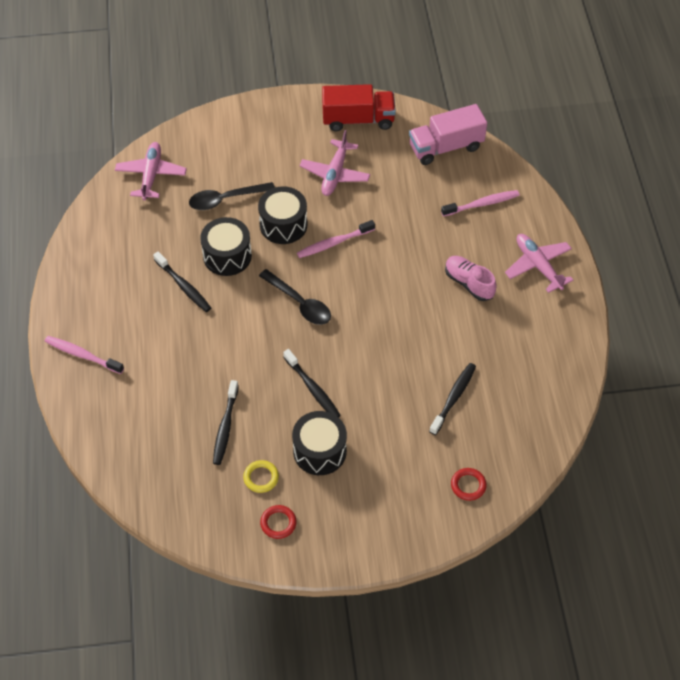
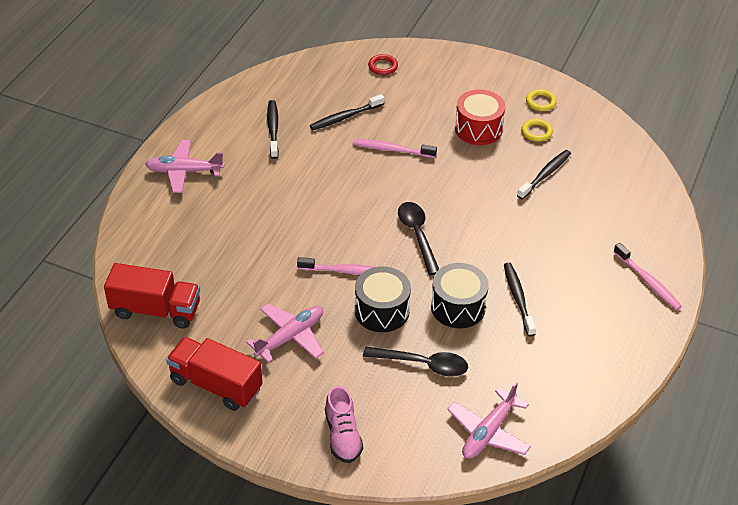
camera: 150 degrees left, 10 degrees down
(278, 523) = (540, 102): red ring -> yellow ring
(313, 388) = (453, 169): black toothbrush -> black toothbrush (273, 129)
(319, 451) = (478, 129): black drum -> red drum
(446, 147) = (156, 310): pink truck -> red truck
(469, 283) = (256, 185): pink shoe -> pink shoe (343, 435)
(482, 204) = (178, 241): pink toothbrush -> pink toothbrush (392, 150)
(538, 266) = (184, 171): pink plane -> pink plane turned 90 degrees clockwise

